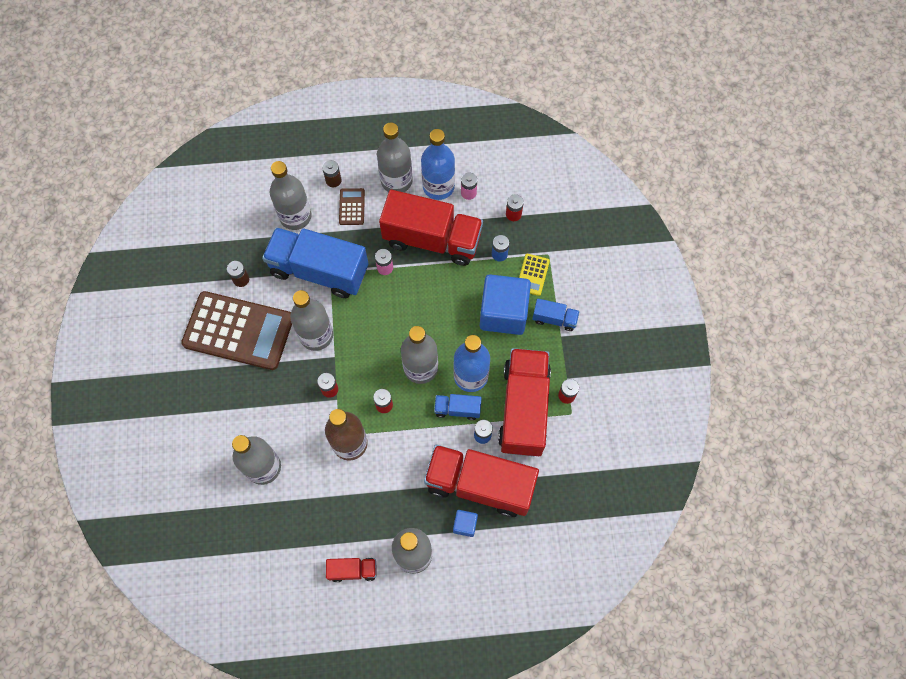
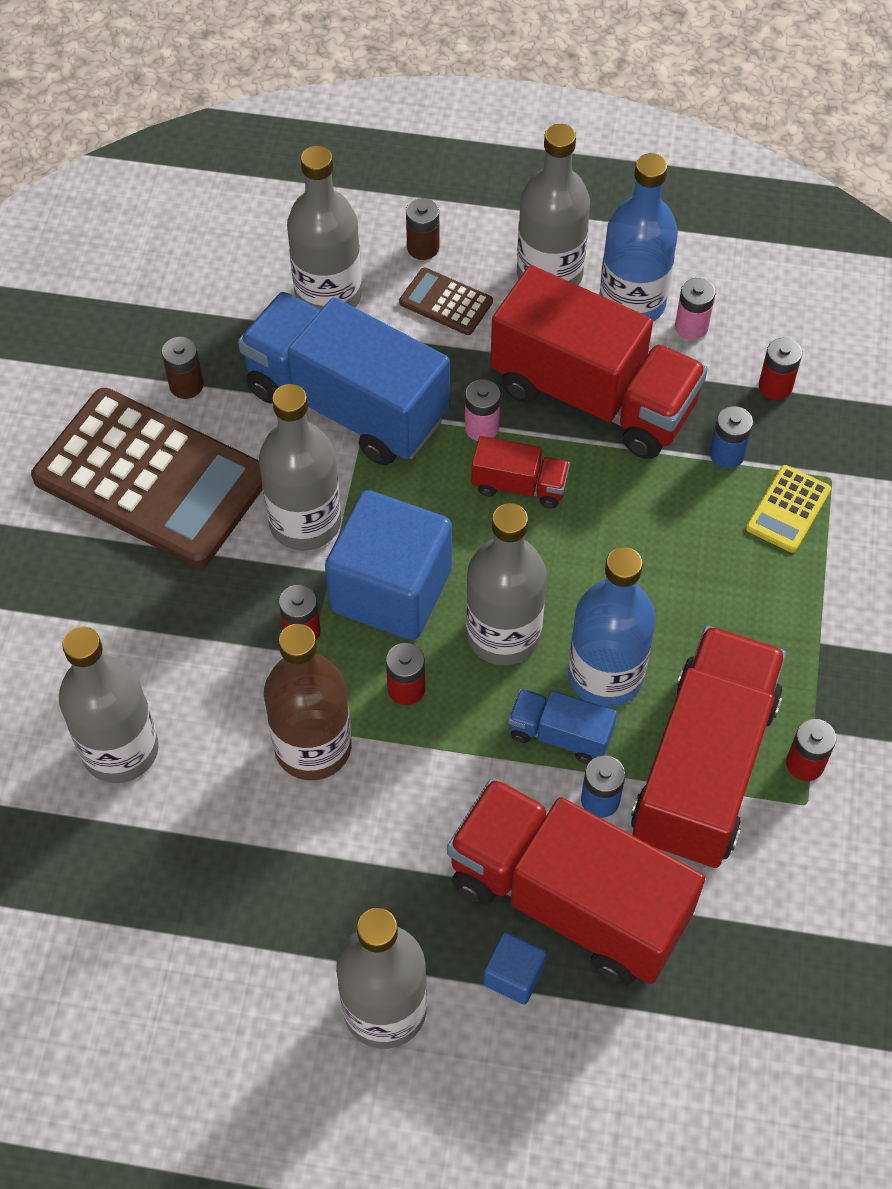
camera: 15 degrees right, 10 degrees down
(352, 207) = (446, 302): brown calculator -> brown calculator turned 75 degrees counterclockwise
(353, 570) = (244, 1007): red truck -> red truck (519, 485)
(503, 313) = (707, 569): blue cube -> blue cube (391, 590)
(554, 319) = (814, 605): blue truck -> none

